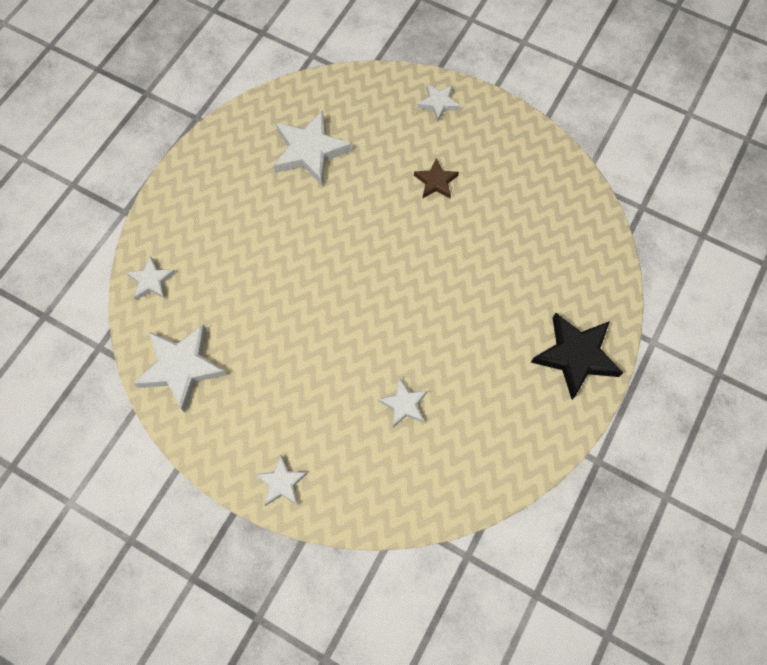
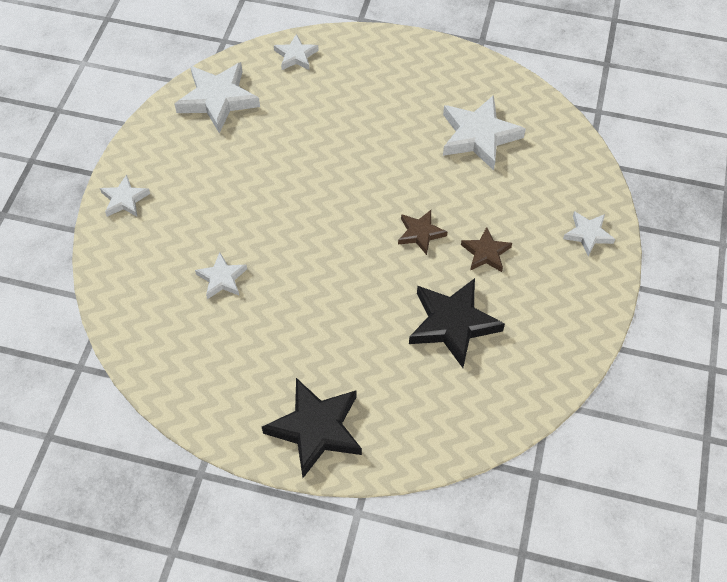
camera: 75 degrees right, 10 degrees down
(401, 226) = (420, 233): none -> brown star
(499, 226) = (453, 324): none -> black star

